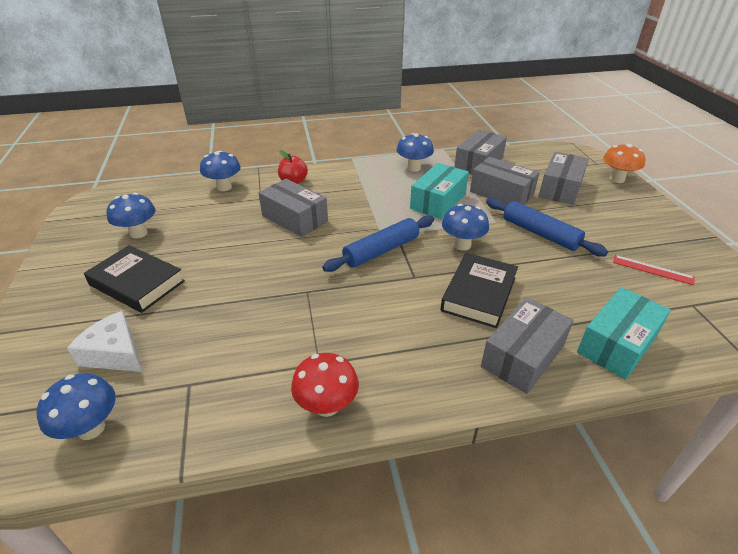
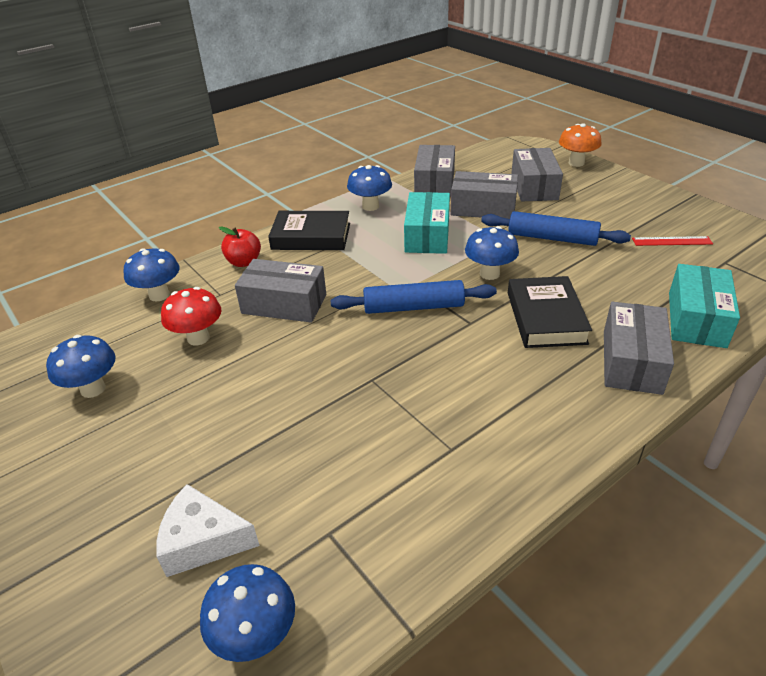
camera: 25 degrees left, 0 degrees up
(137, 283) = (151, 449): black book -> black book (311, 236)
(327, 406) = (497, 487): red mushroom -> red mushroom (198, 338)
(381, 251) = (413, 307): blue rolling pin -> blue rolling pin turned 60 degrees clockwise

